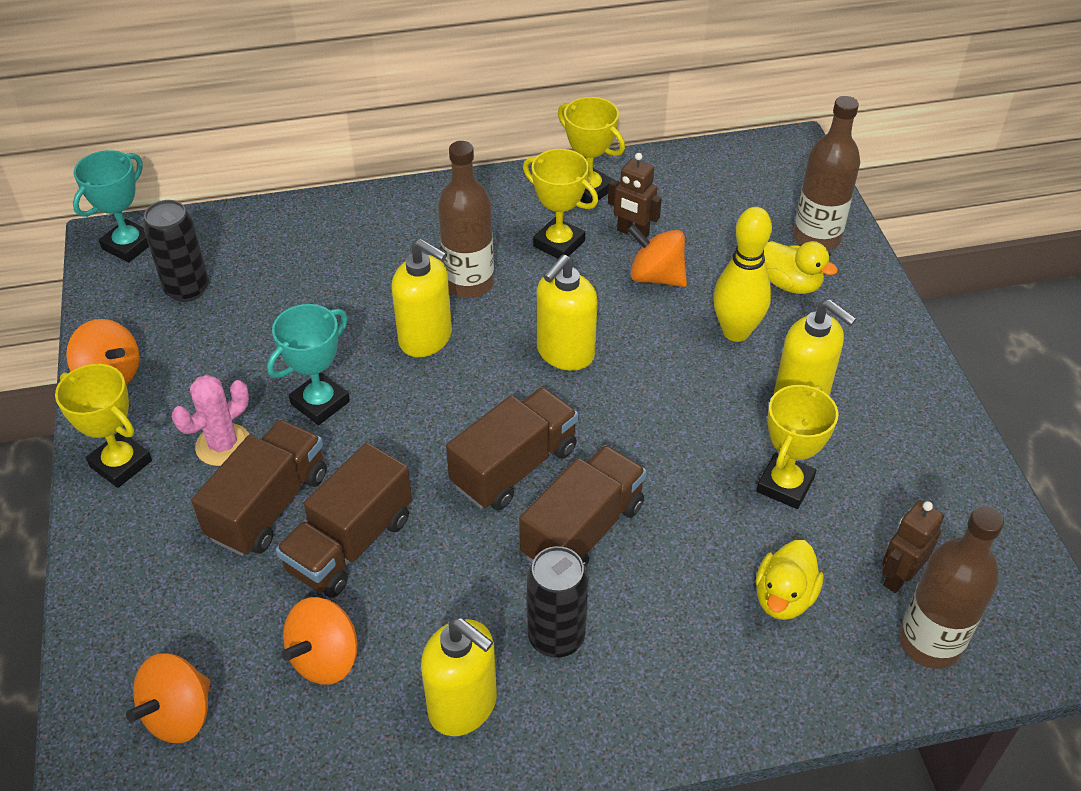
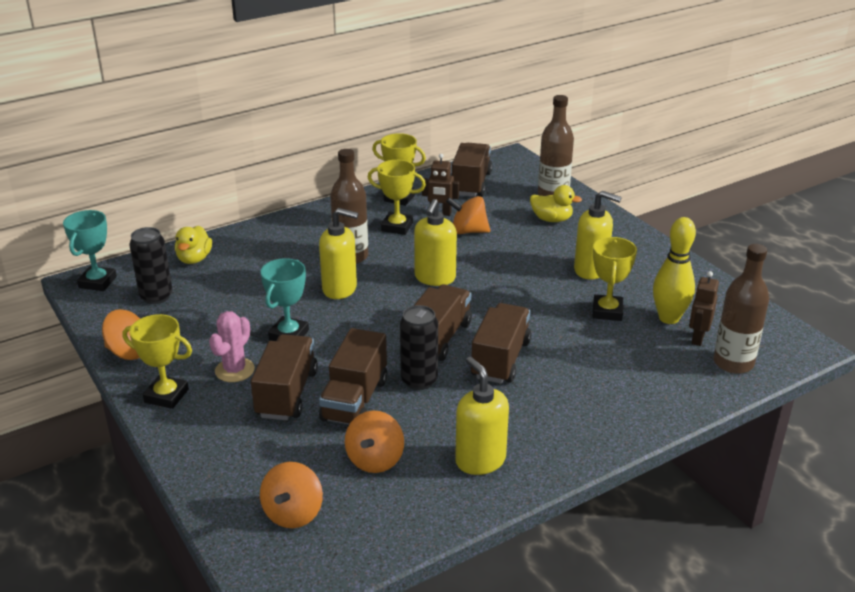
camera: 20 degrees left, 15 degrees down
(463, 706) = (480, 460): yellow soap dispenser -> yellow soap dispenser turned 135 degrees counterclockwise
(556, 637) = (517, 413): black can -> black can (419, 380)
(705, 186) = (471, 184): none -> brown truck
(736, 331) = (533, 247): yellow bowling pin -> yellow bowling pin (669, 318)
(784, 597) = (639, 362): yellow duck -> yellow duck (194, 259)

